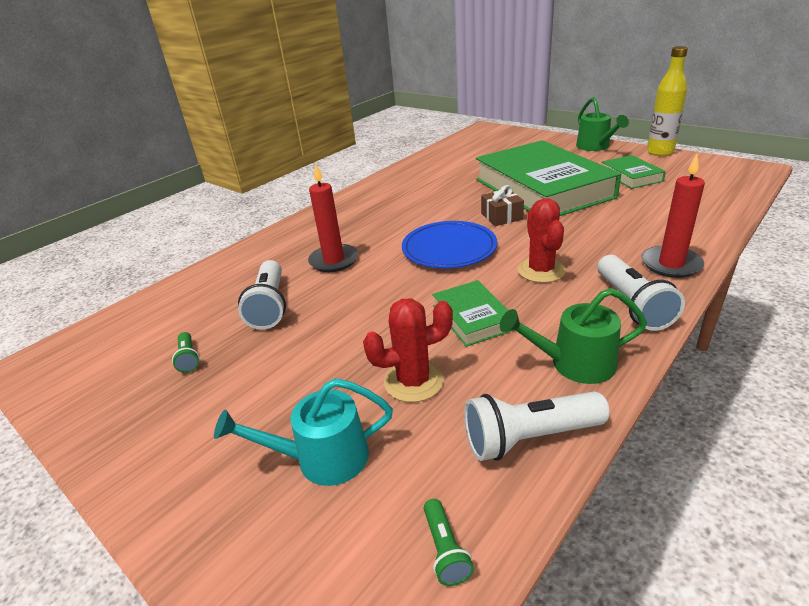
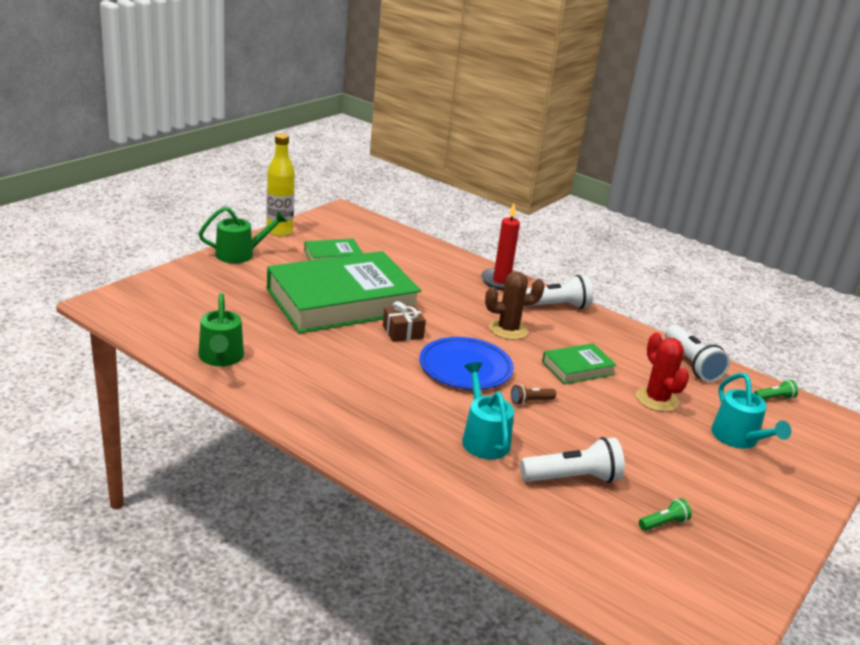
camera: 100 degrees left, 5 degrees down
(334, 260) = (483, 438): red candle -> turquoise watering can
(395, 284) = (530, 401): none -> brown flashlight
(541, 270) = (508, 330): red cactus -> brown cactus
(573, 364) = (623, 339): green watering can -> green watering can (221, 358)

